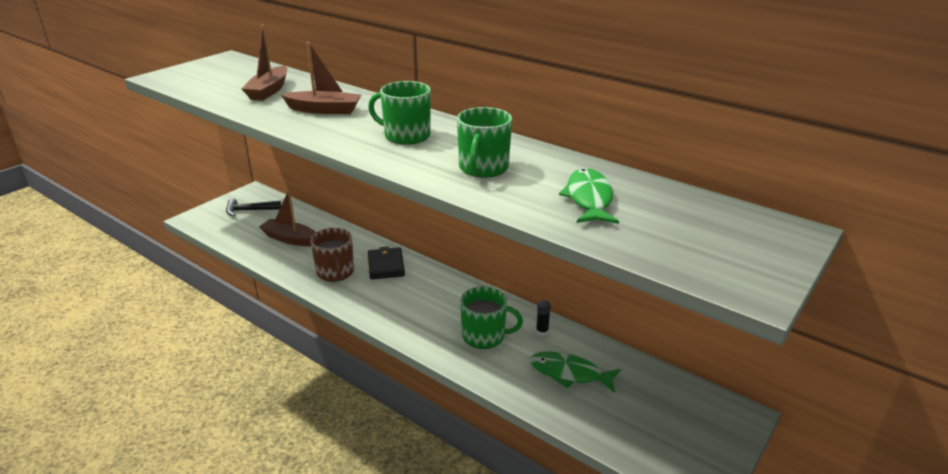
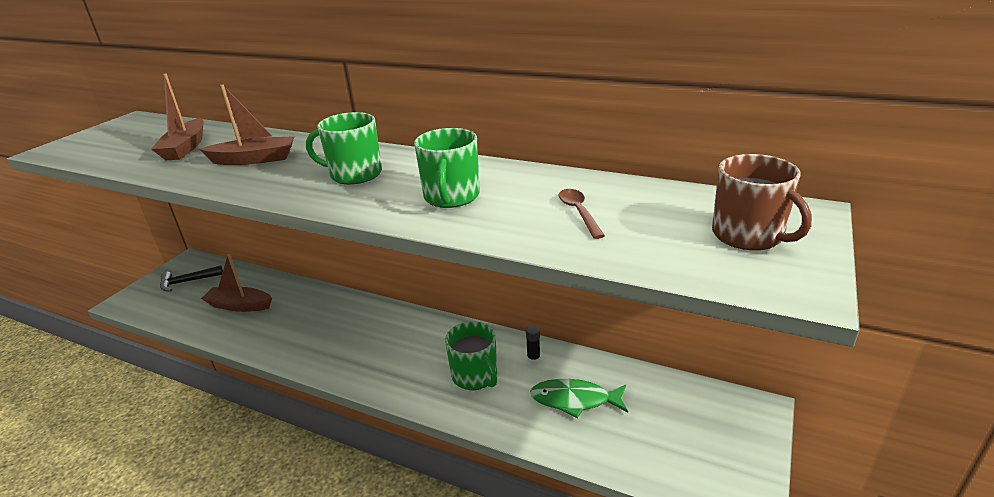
camera: 10 degrees left, 0 degrees up
(335, 272) = (297, 334): brown mug -> brown mug (748, 235)
(386, 266) = (351, 317): black wallet -> none
(484, 336) = (475, 376): green mug -> green mug turned 60 degrees clockwise
(589, 199) = (579, 212): green fish -> brown spoon

